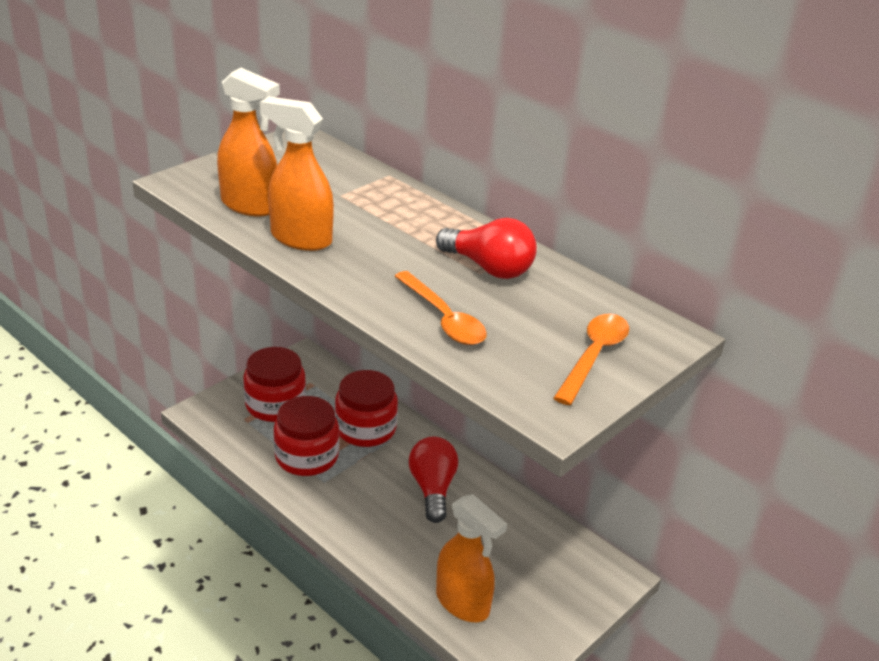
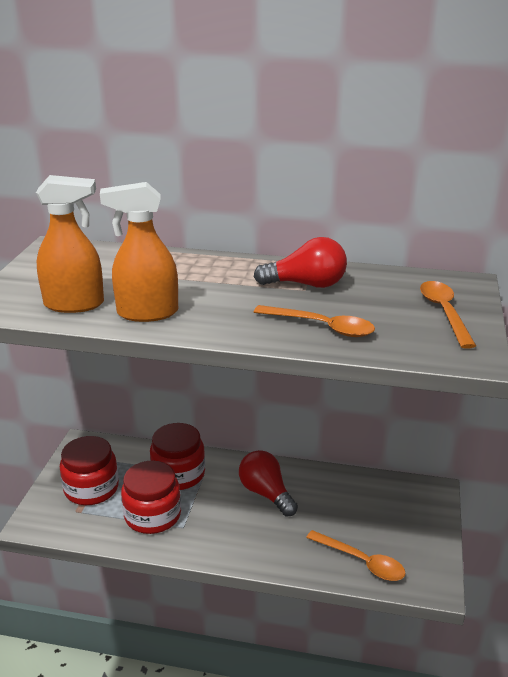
camera: 30 degrees left, 5 degrees down
(463, 603) = (361, 561): orange spray bottle -> orange spoon

